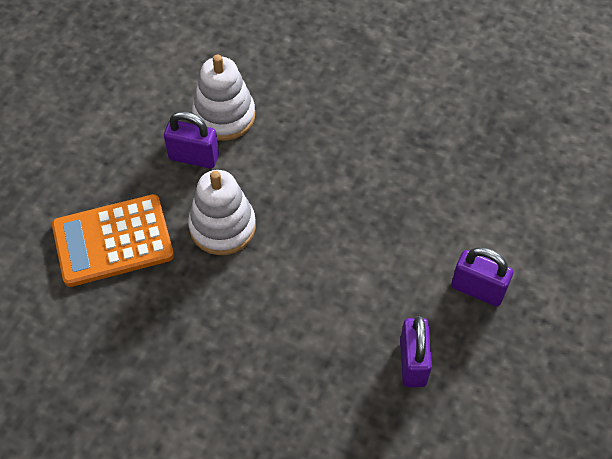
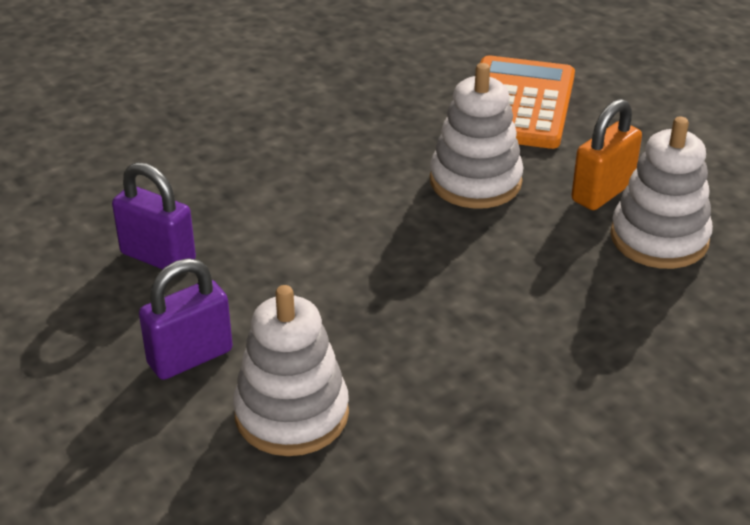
camera: 120 degrees right, 20 degrees down
(194, 157) = (602, 192): purple padlock -> orange padlock
(479, 219) = (291, 414): none -> white stacking toy

